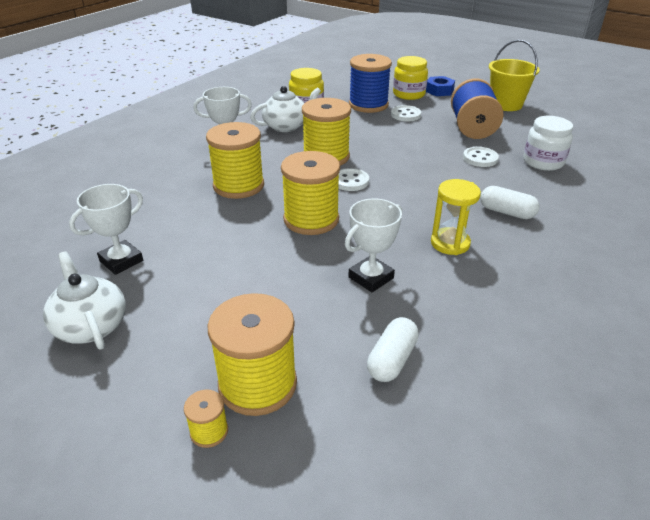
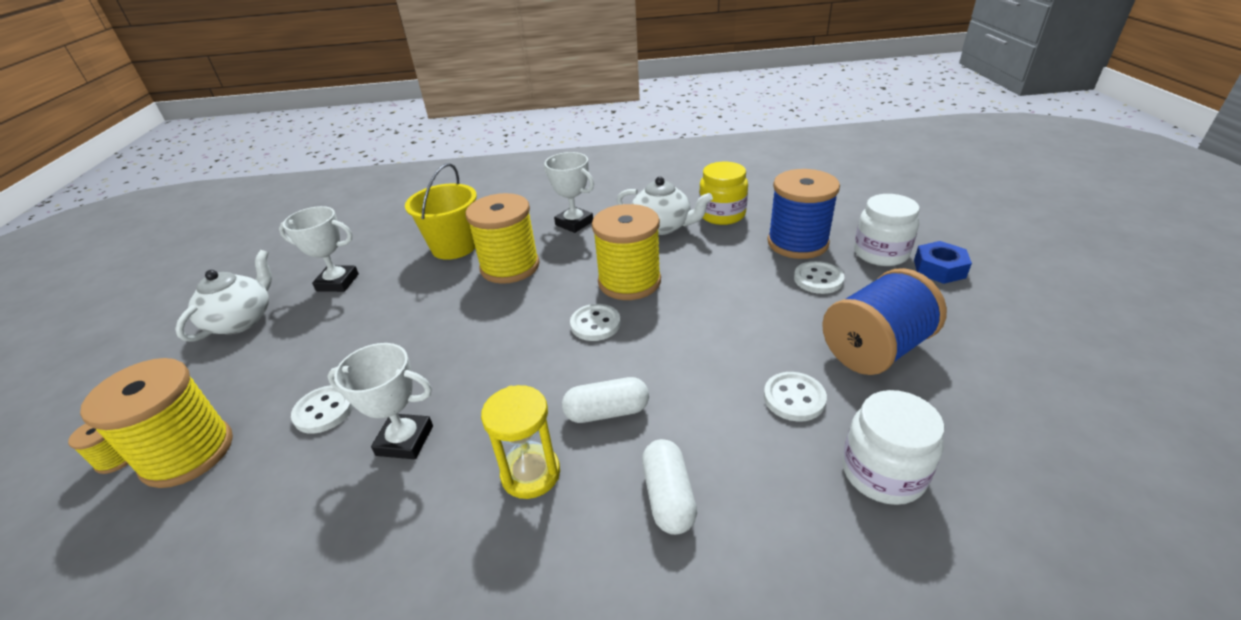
camera: 55 degrees right, 0 degrees up
(295, 304) = (324, 411): none -> white button
(311, 219) = (488, 340): yellow spool -> none
(392, 360) = (255, 535): white capsule -> white capsule (607, 412)
(408, 94) = (880, 253): yellow jar -> white jar
(506, 104) = (1016, 344): yellow bucket -> yellow bucket (454, 247)

